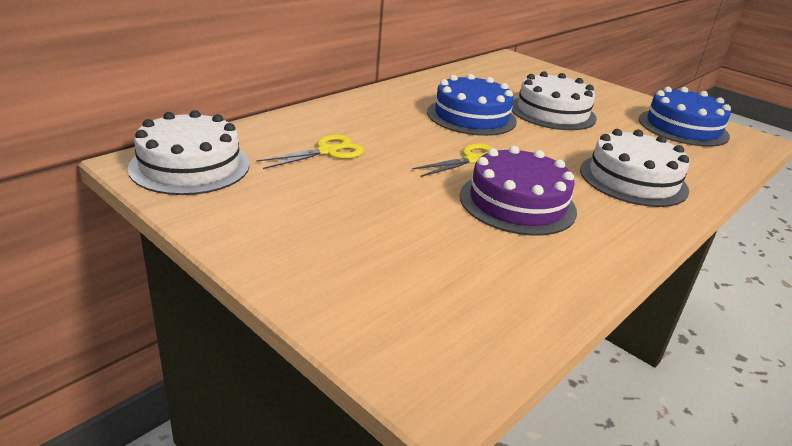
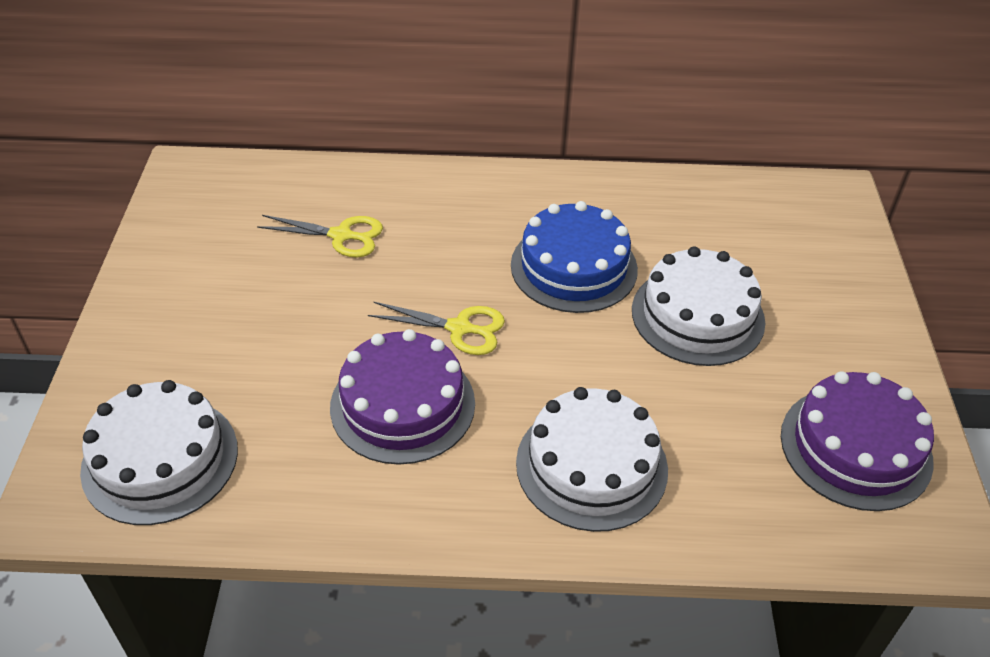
camera: 50 degrees right, 15 degrees up
(190, 166) = (213, 192): white cake -> white cake (160, 459)
(683, 127) = (855, 447): blue cake -> purple cake

